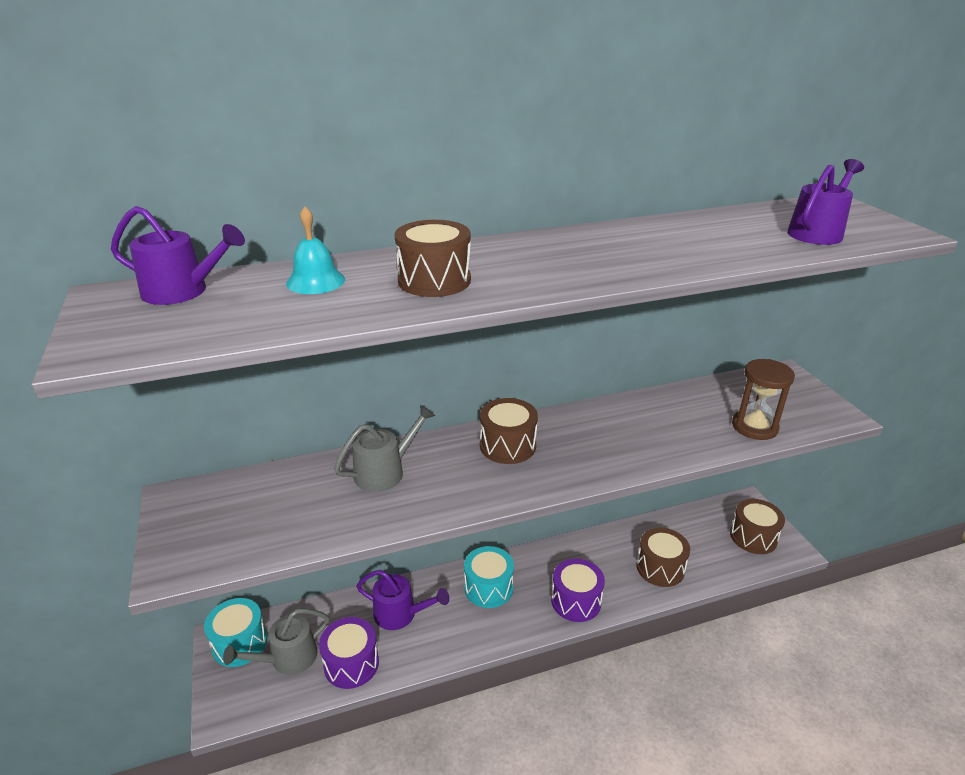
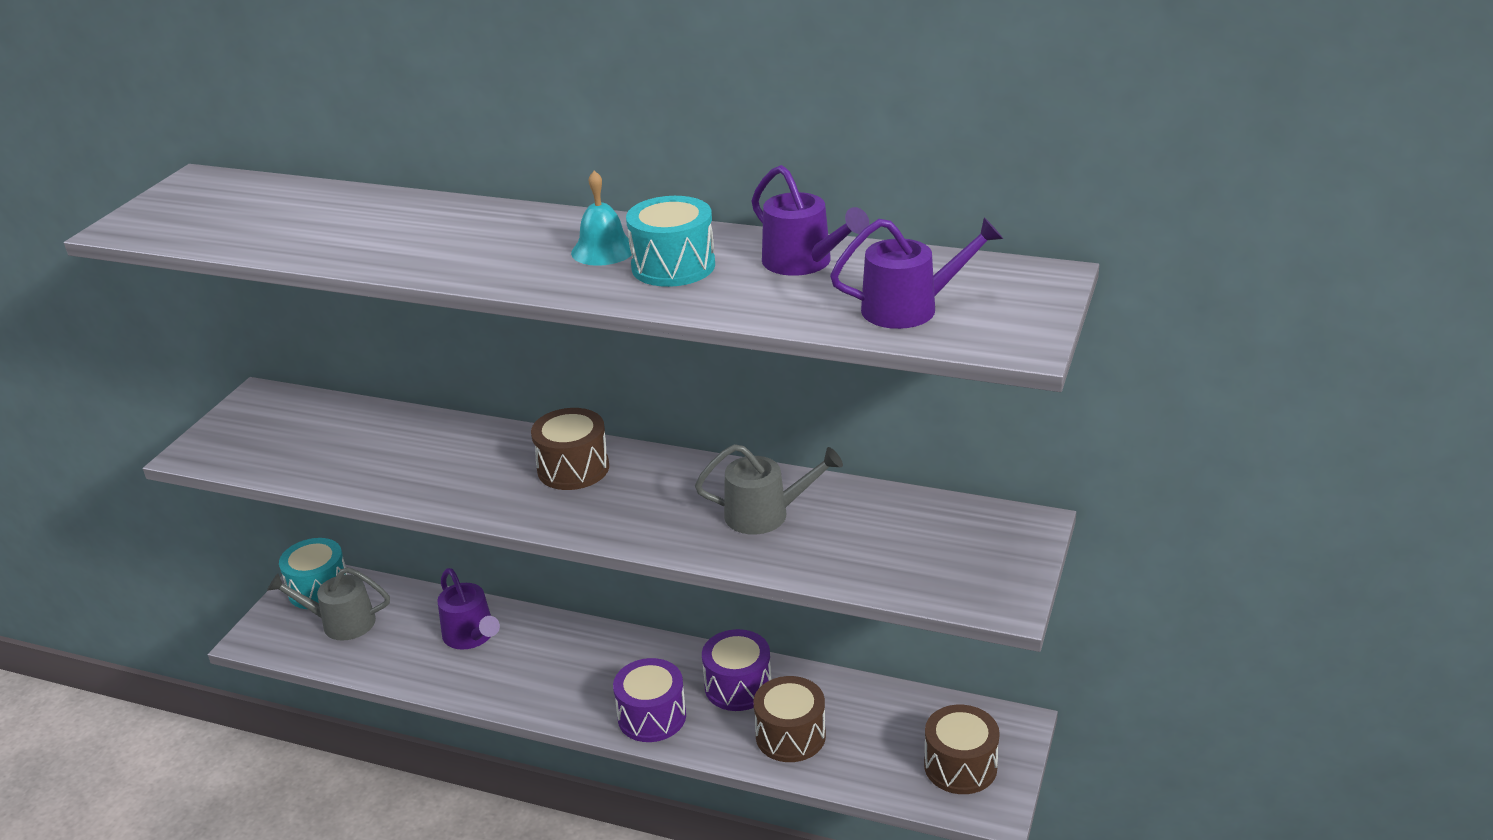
camera: 40 degrees right, 0 degrees up
(183, 291) = (243, 192): purple watering can -> purple watering can (804, 263)
(315, 281) = (341, 212): turquoise bell -> turquoise bell (603, 250)
(351, 663) = (384, 656): purple drum -> purple drum (738, 686)
(385, 471) = (434, 445): grey watering can -> grey watering can (766, 514)
(434, 280) = (425, 241): brown drum -> none
(488, 588) = (580, 656): turquoise drum -> turquoise drum (673, 266)
(754, 427) = (868, 565): brown hourglass -> none

